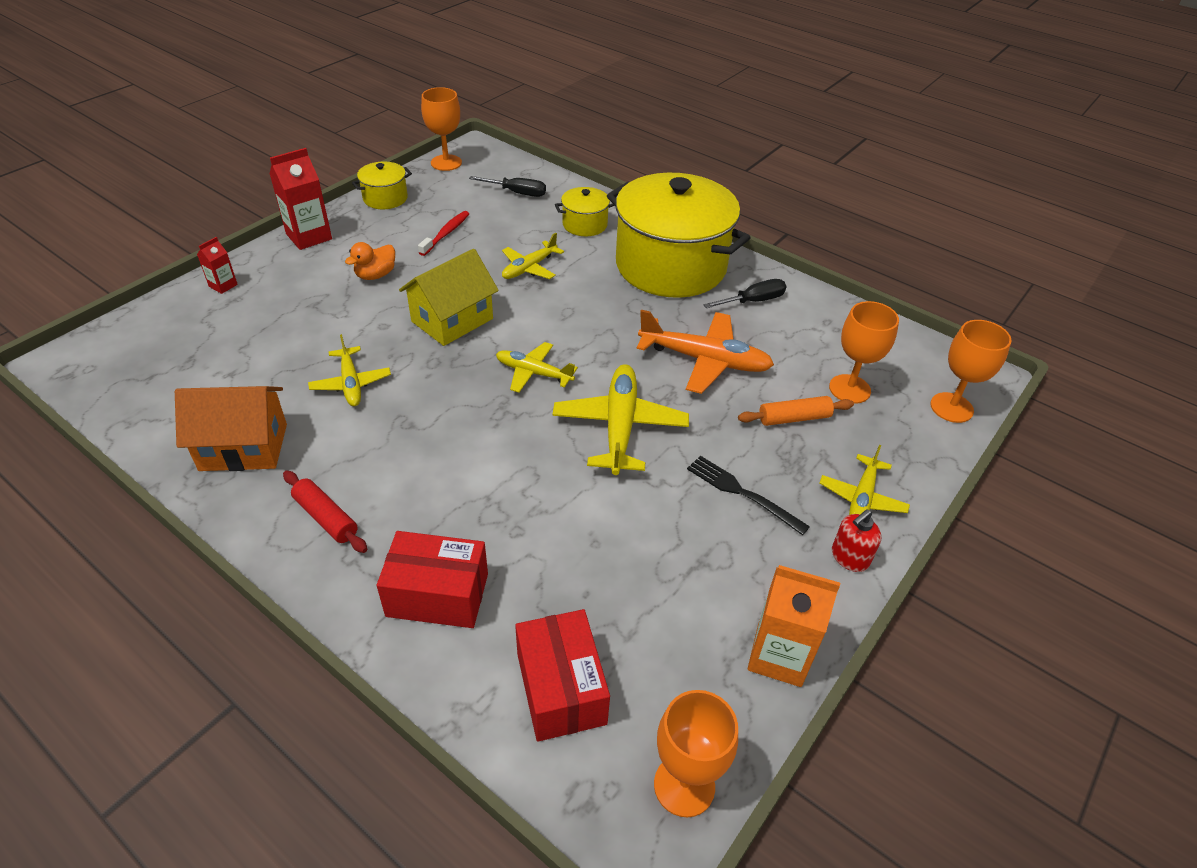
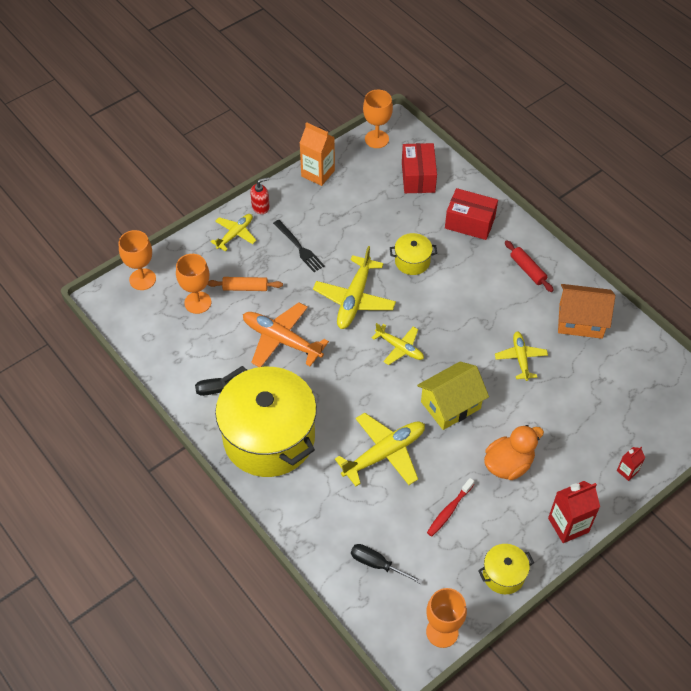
camera: 165 degrees left, 10 degrees up
(376, 275) = (508, 464): orange duck -> orange duck, size x1.53
(529, 268) = (384, 454): yellow plane -> yellow plane, size x1.64
(584, 224) = (325, 504): yellow pot -> yellow pot (412, 261)

